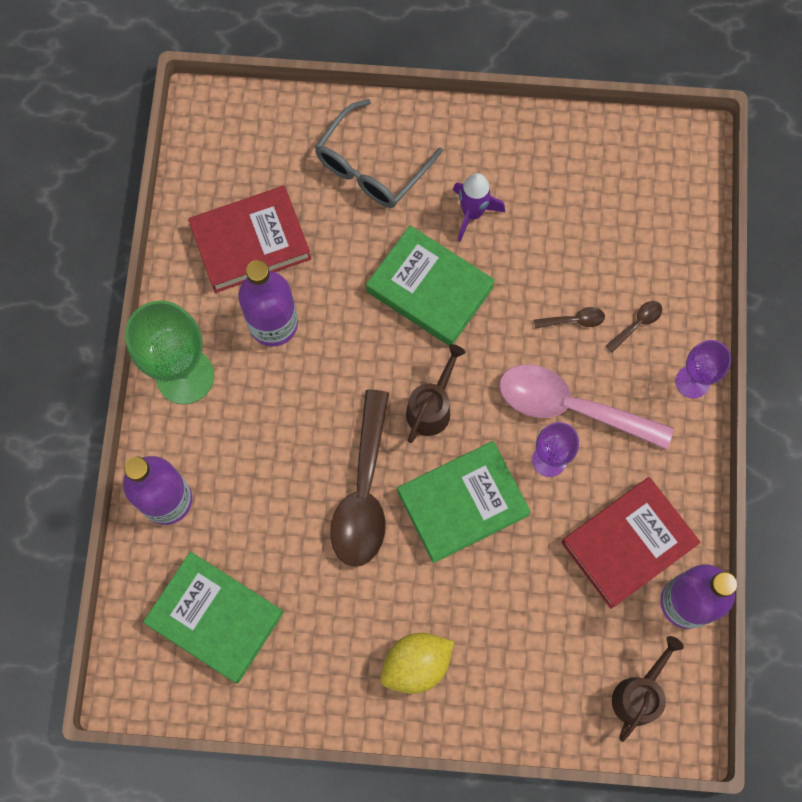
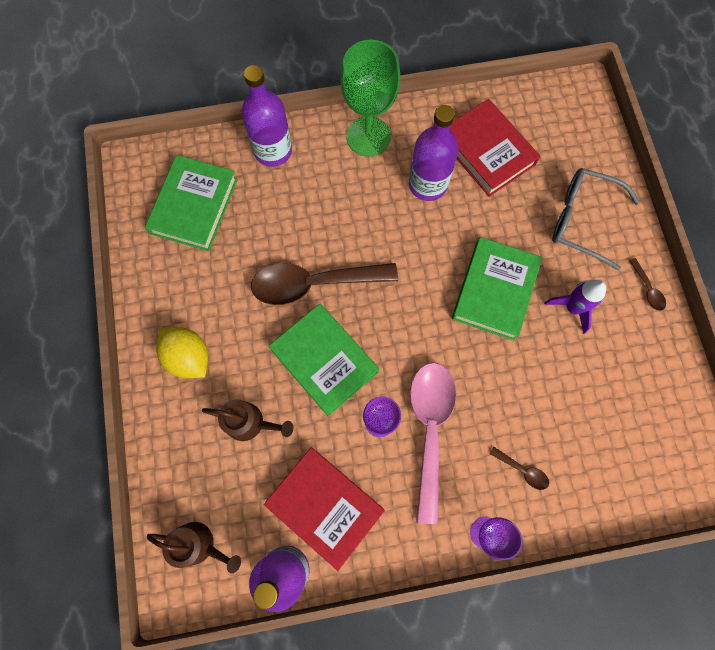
camera: 75 degrees right, 0 degrees up
(431, 407) = (397, 317): brown watering can -> brown watering can (250, 423)
(574, 320) = (507, 414): brown spoon -> brown spoon (647, 289)

